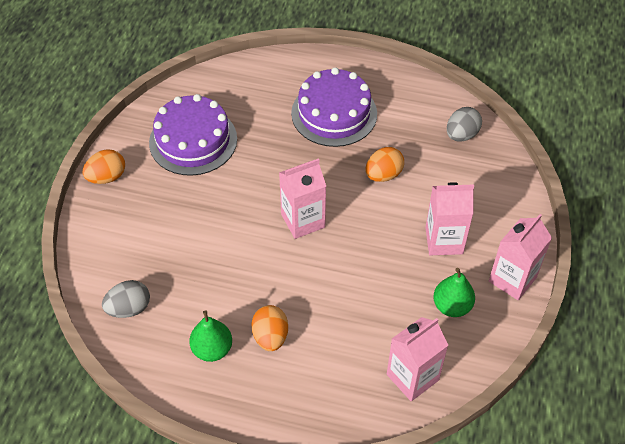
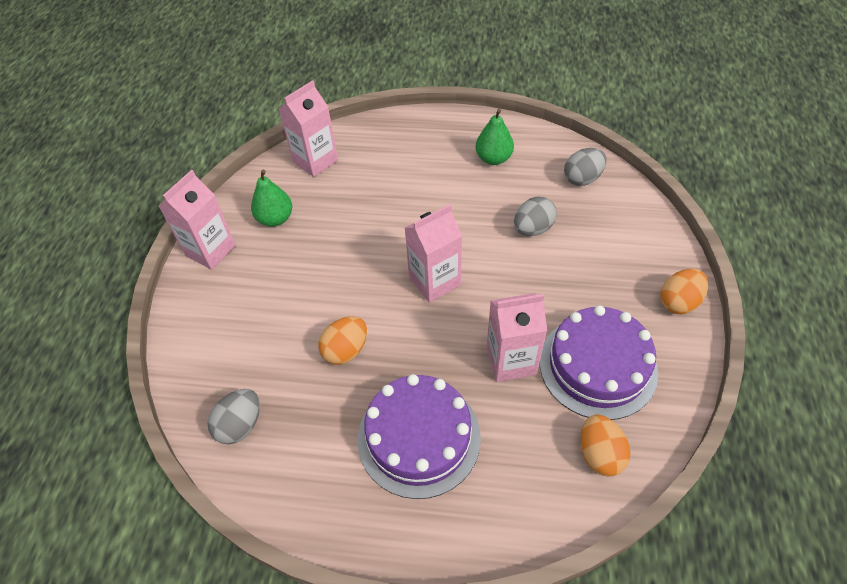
camera: 175 degrees right, 0 degrees up
(200, 259) = (533, 229): none -> grey egg
(270, 336) = (444, 174): orange egg -> orange egg (599, 454)
(444, 240) = (277, 280): pink carton -> pink carton (511, 360)

